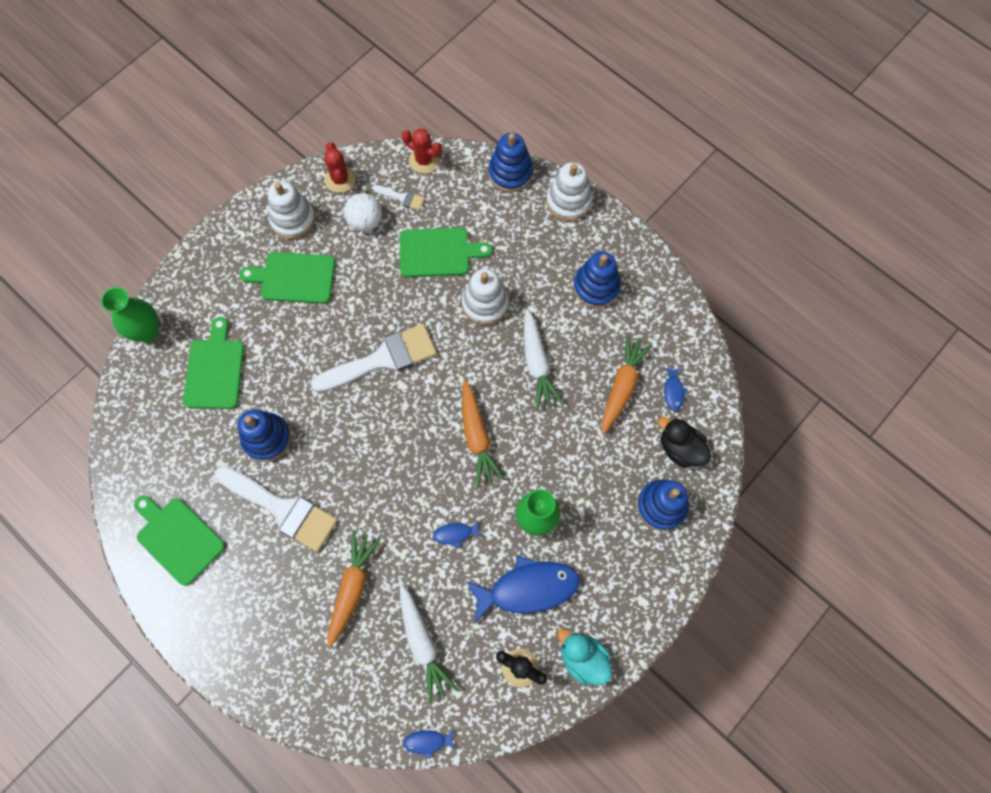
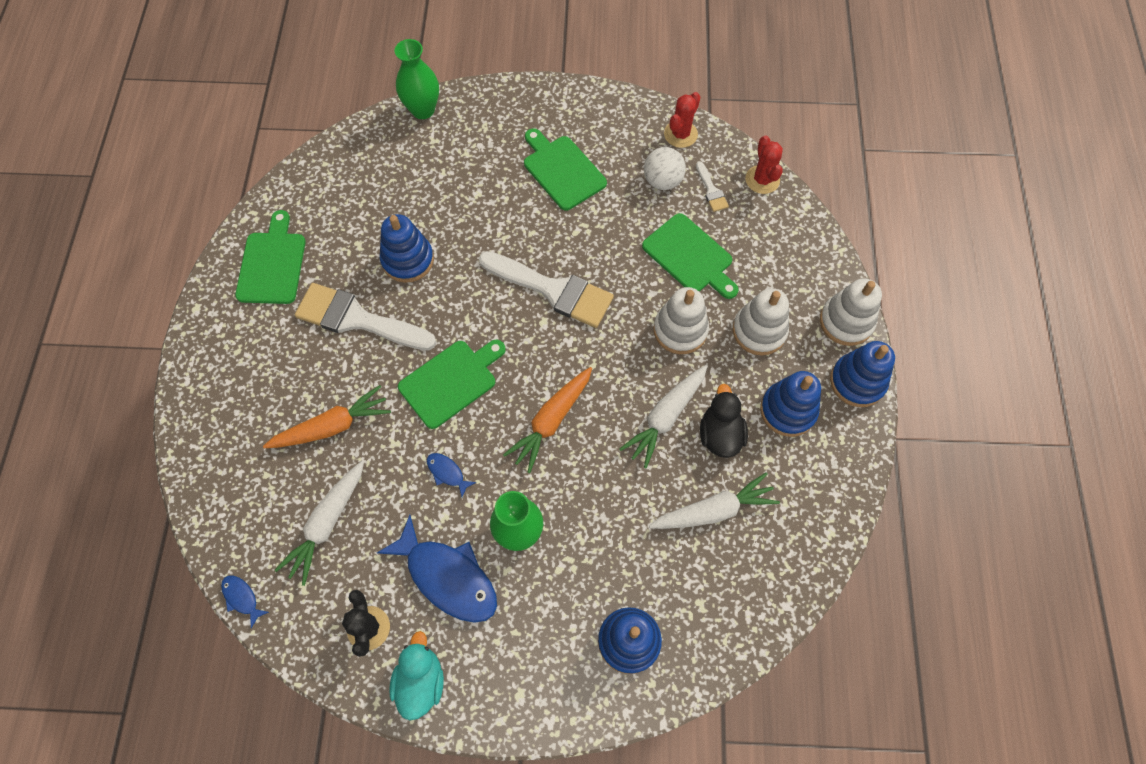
camera: 50 degrees right, 5 degrees down
(215, 370) = (432, 179): green cutting board -> green cutting board (451, 381)
(282, 509) = (357, 319): white brush -> white brush turned 120 degrees clockwise
(293, 219) = (611, 130): white stacking toy -> white stacking toy (759, 331)
(510, 173) = (822, 254): blue stacking toy -> blue stacking toy (857, 382)
(622, 386) = (713, 510): orange carrot -> white carrot
(673, 391) = (753, 563): blue fish -> none
(680, 448) = (702, 614): black duck -> black duck (720, 434)

